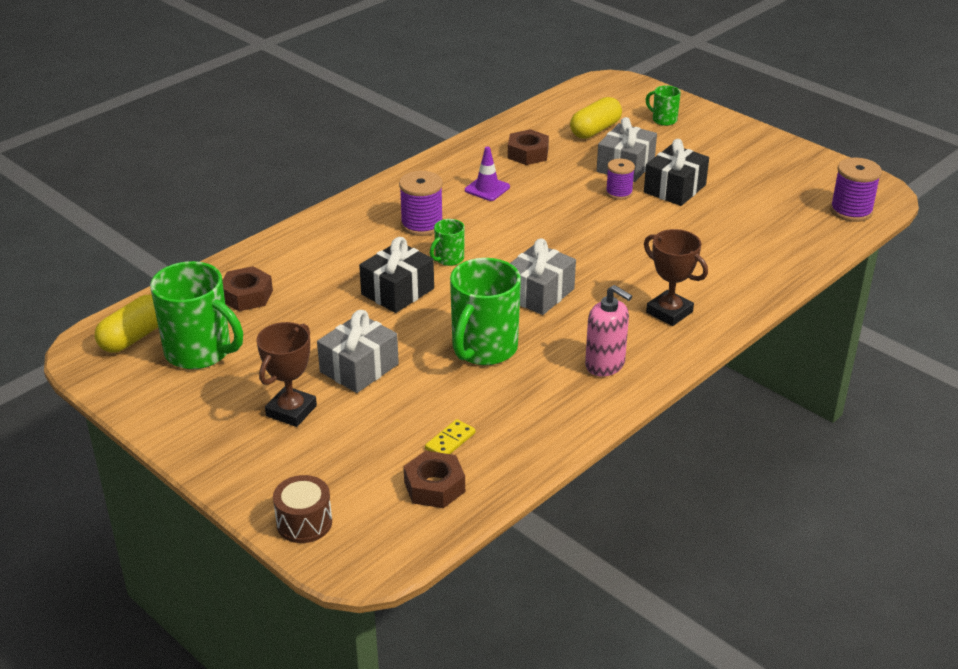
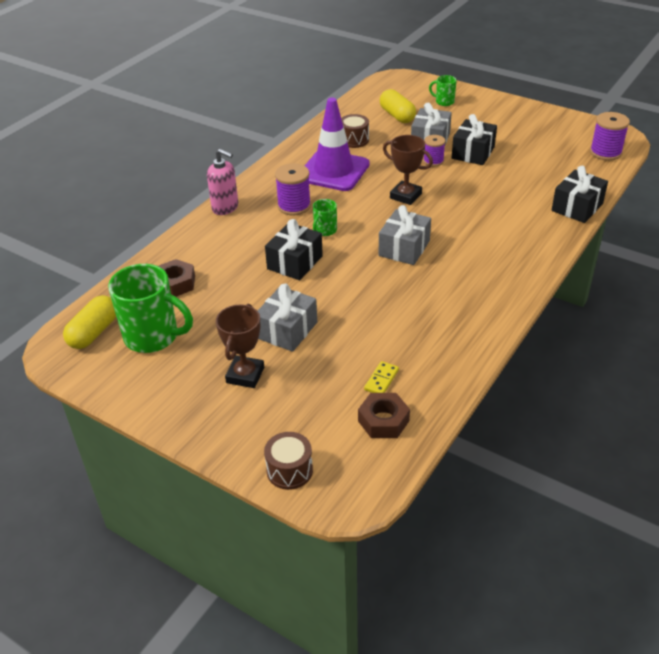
camera: 10 degrees left, 5 degrees up
(483, 349) = (379, 299): green mug -> none
(487, 189) = (333, 171): purple traffic cone -> purple traffic cone, size x2.14
(528, 153) = (354, 140): brown nut -> brown drum
(595, 130) = (397, 116): yellow capsule -> yellow capsule turned 60 degrees counterclockwise
(605, 365) = (476, 298): pink soap dispenser -> pink soap dispenser (225, 207)
(669, 312) = (507, 249): brown trophy -> brown trophy (405, 196)
(782, 274) = (577, 207): none -> black gift

